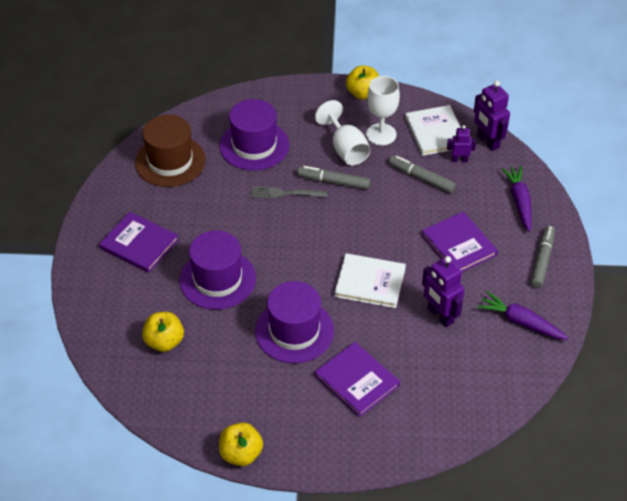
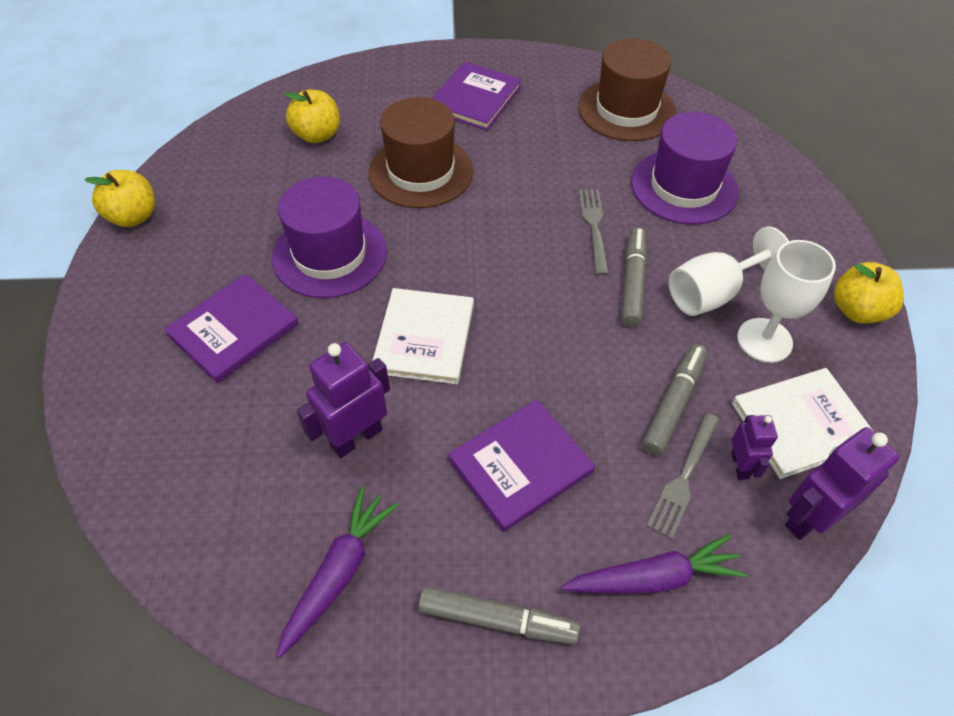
camera: 85 degrees right, 5 degrees up
(217, 279) = (421, 171): purple hat -> brown hat
(466, 182) = (684, 477): none -> grey fork

